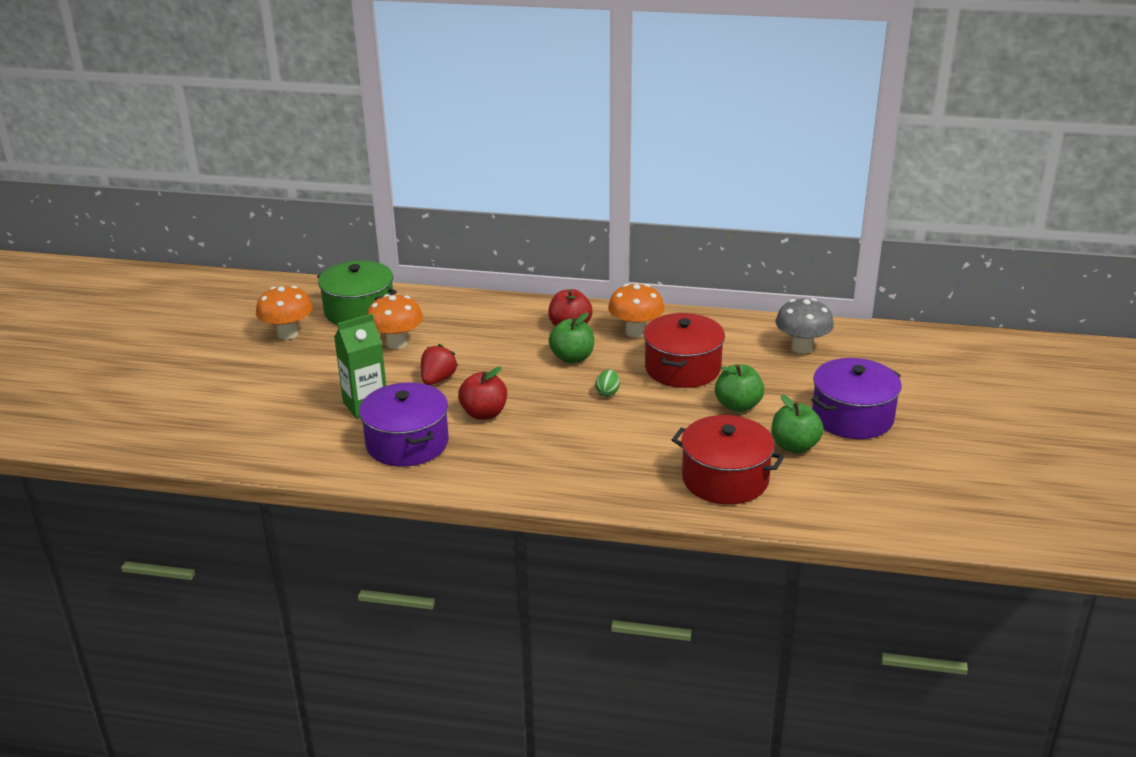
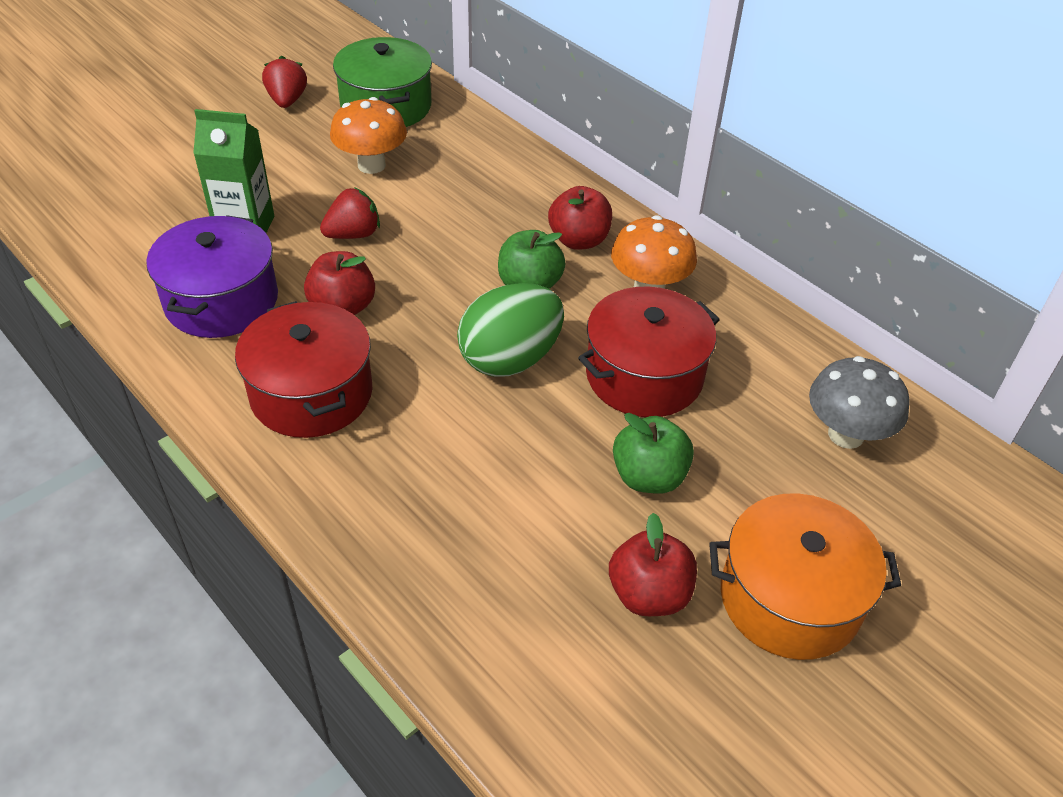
camera: 35 degrees right, 15 degrees up
(288, 334) = (287, 101): orange mushroom -> red strawberry
(607, 393) = (510, 359): green egg -> green egg, size x2.34
(725, 479) = (494, 586): red pot -> red pot (311, 393)
(794, 446) = (648, 594): green apple -> red apple
(852, 417) = (790, 598): purple pot -> orange pot

